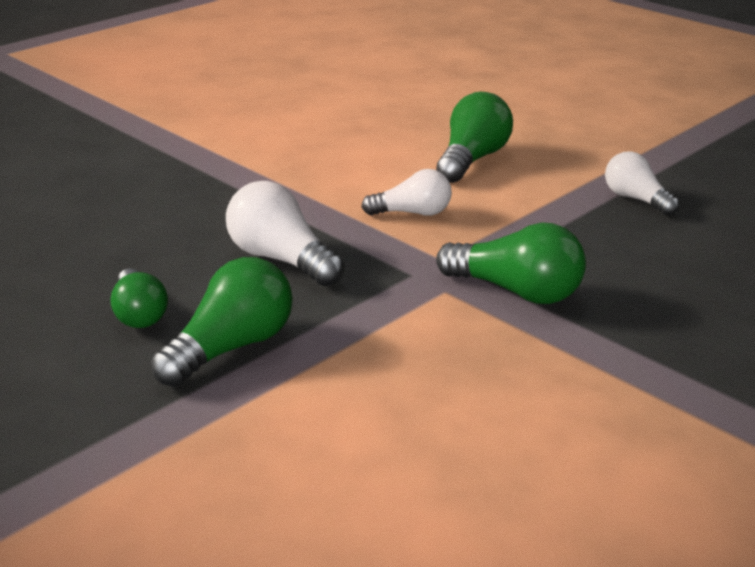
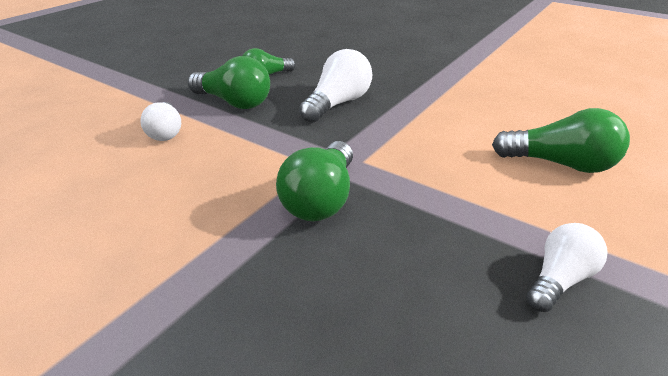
camera: 80 degrees right, 5 degrees up
(412, 213) = (431, 143): white light bulb -> white light bulb (165, 132)

